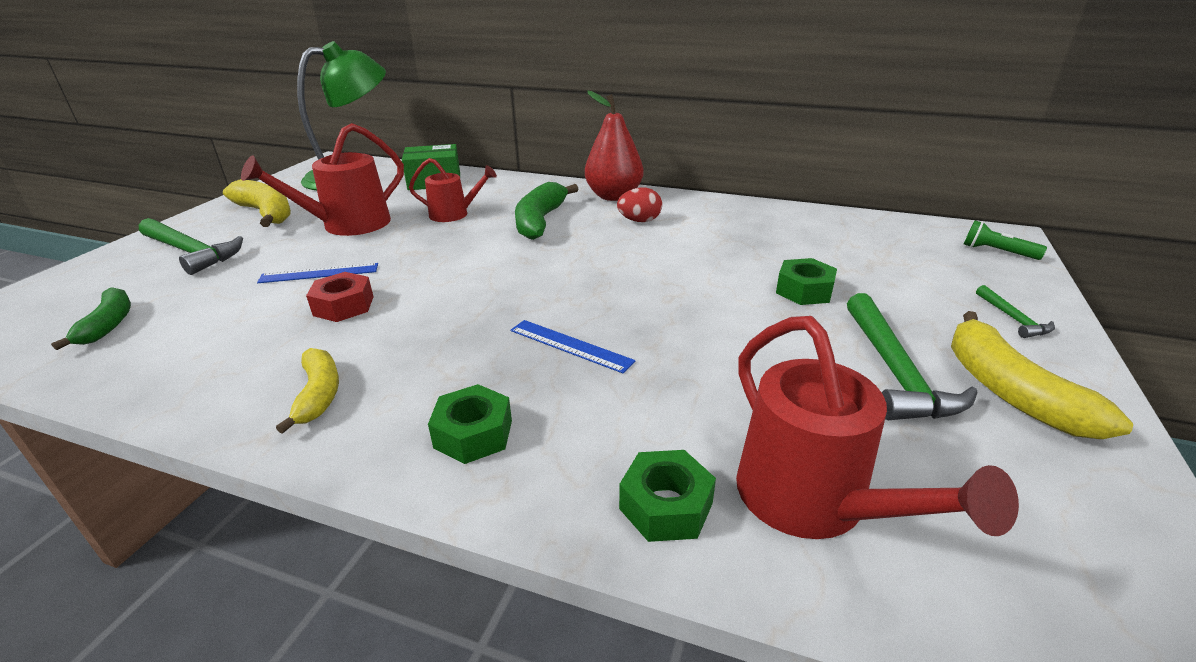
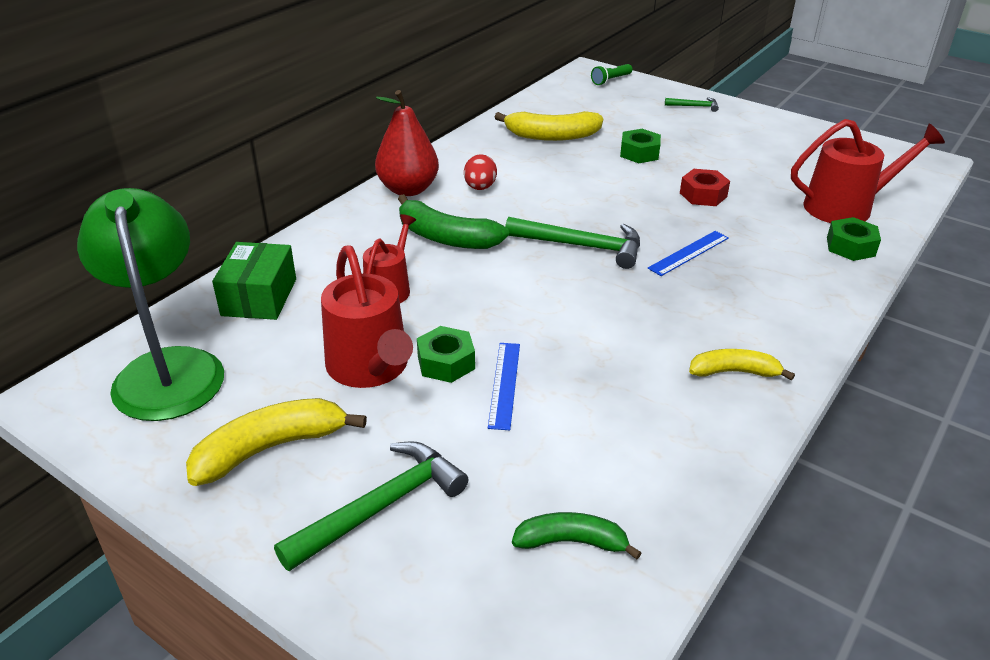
camera: 75 degrees left, 5 degrees up
(343, 306) = (587, 364): red nut -> red nut (703, 195)
(473, 434) = (788, 302): green nut -> green nut (446, 362)
(894, 371) = (741, 155): green hammer -> green hammer (581, 246)
(1010, 391) = (764, 133): yellow banana -> yellow banana (551, 136)

